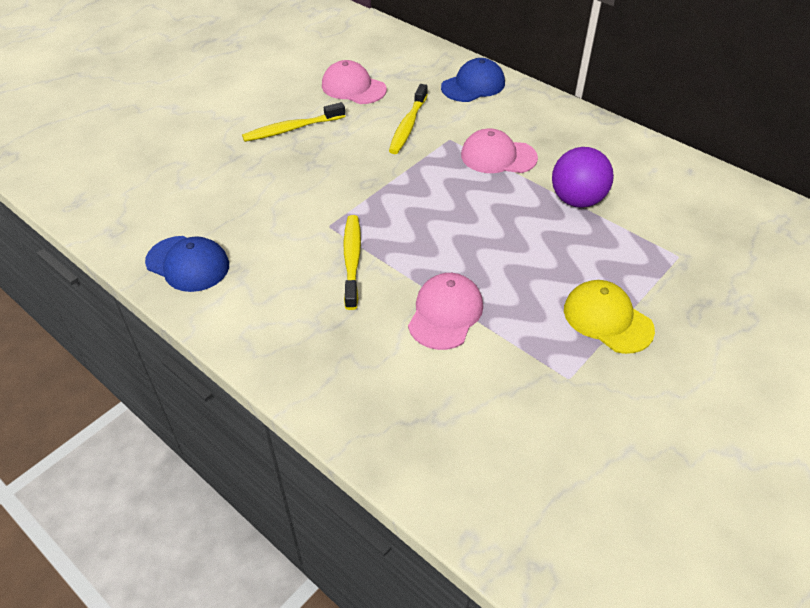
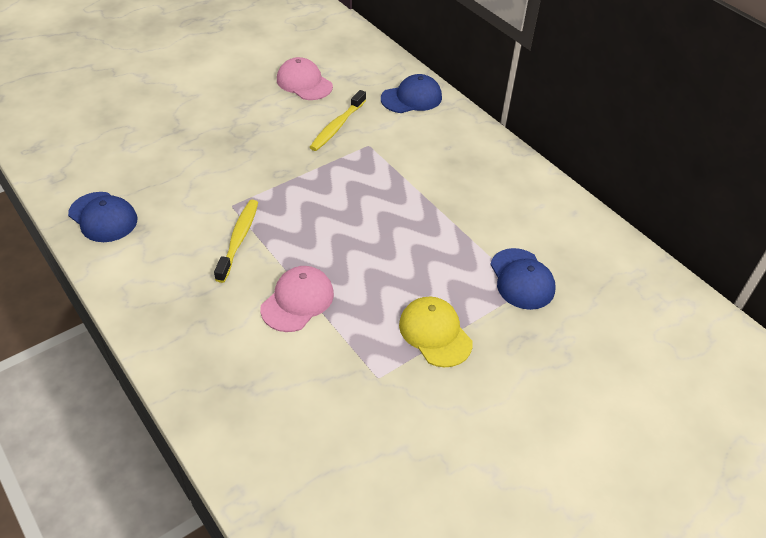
camera: 10 degrees right, 0 degrees up
(292, 129) = (235, 112): yellow toothbrush -> none
(498, 156) = (404, 169): pink cap -> none
(577, 200) = (457, 221): purple ball -> none
(670, 246) = (522, 279): none -> blue cap

